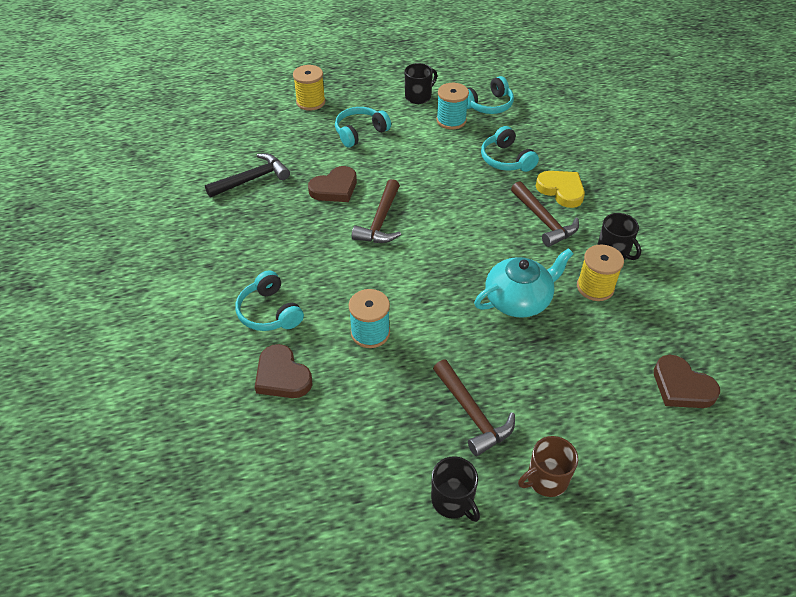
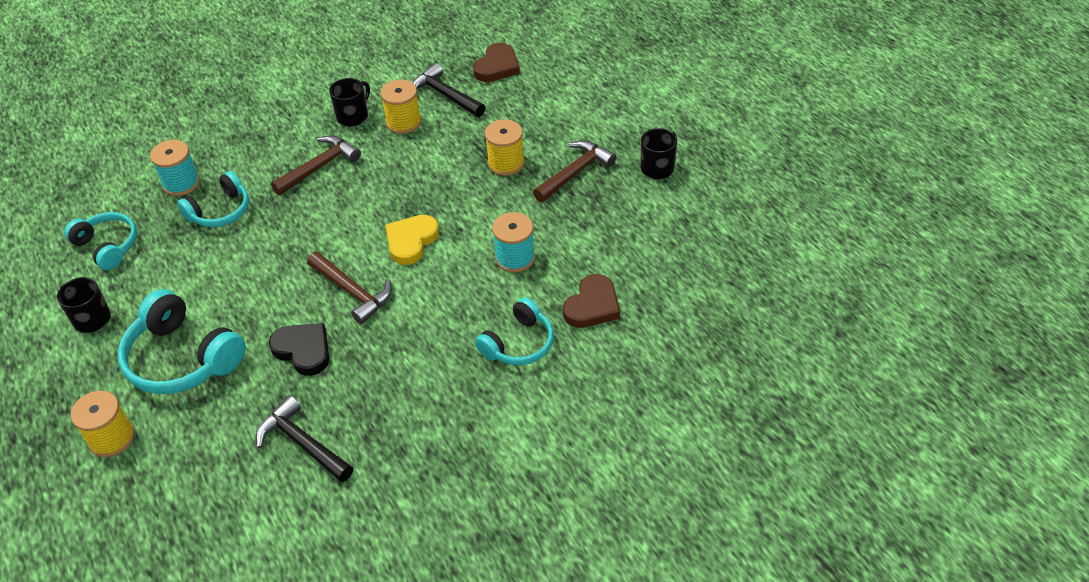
camera: 105 degrees left, 0 degrees up
(335, 188) = (303, 350): brown heart -> black heart
(360, 132) = (182, 358): turquoise headphones -> turquoise headphones, size x1.58
(380, 221) = (353, 292): brown hammer -> brown hammer turned 45 degrees clockwise
(451, 120) = (145, 274): turquoise spool -> turquoise spool (181, 183)
(507, 356) = (506, 163): none -> yellow spool
(518, 300) = (436, 167): turquoise teapot -> none
(546, 479) = (614, 124): brown mug -> none
(561, 190) = (267, 161): yellow heart -> yellow heart (411, 241)
(635, 328) = (445, 95): none -> black hammer

